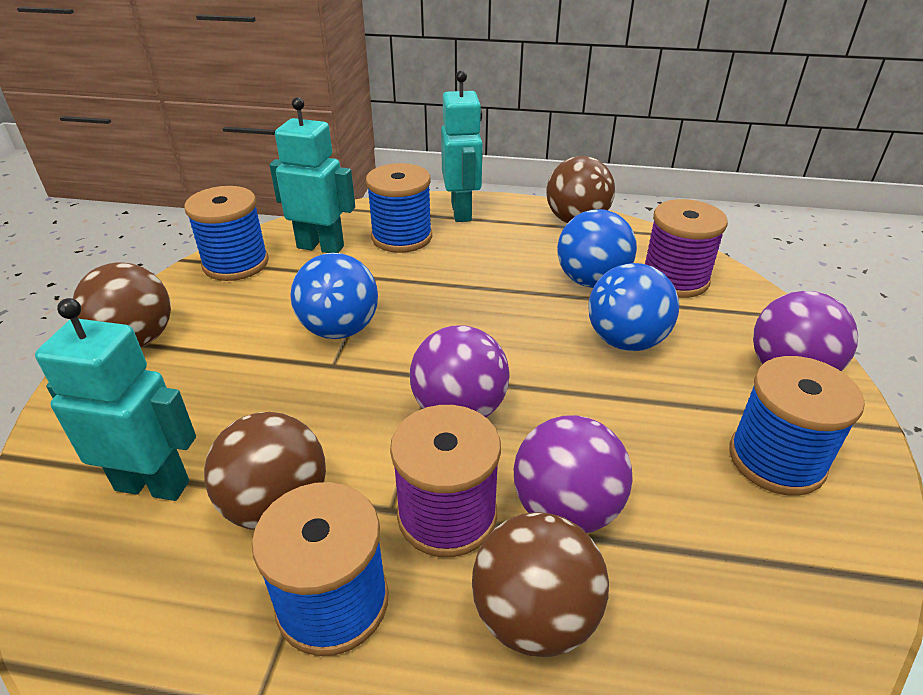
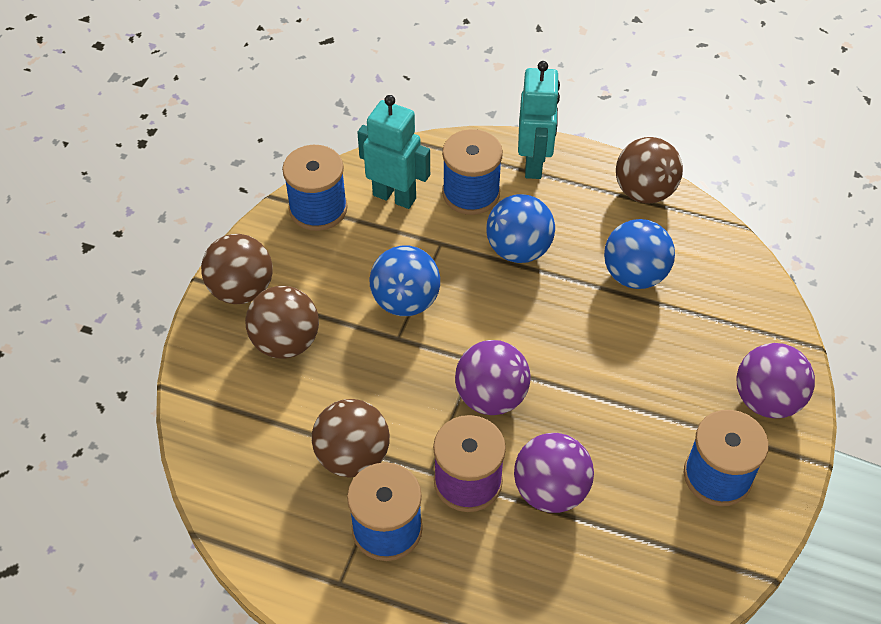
camera: 10 degrees right, 15 degrees up
(153, 485) = (268, 427): turquoise robot -> none
(534, 617) = (511, 558): brown ball -> brown ball (286, 342)
(626, 341) = (642, 348): blue ball -> blue ball (518, 250)
(674, 279) = (712, 283): purple spool -> none

